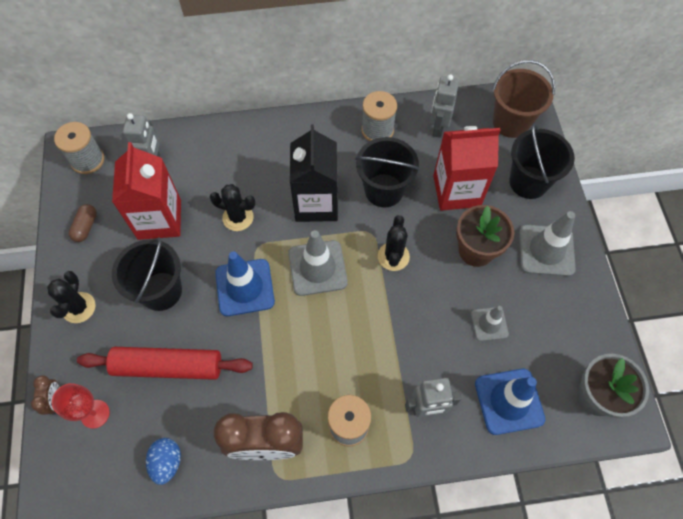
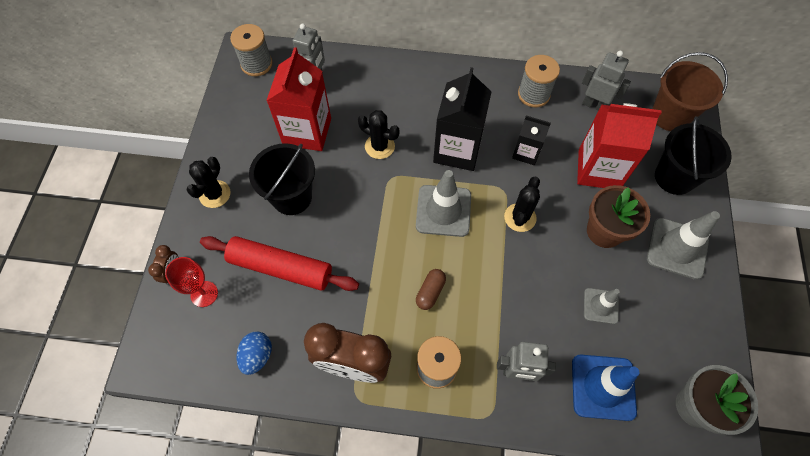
camera: 15 degrees right, 0 degrees up
(86, 227) = (239, 123): brown capsule -> brown capsule (430, 292)
(245, 287) = (370, 212): blue traffic cone -> none
(384, 190) = (526, 152): black bucket -> black carton
(438, 128) = (594, 105): grey robot -> grey robot turned 90 degrees clockwise

